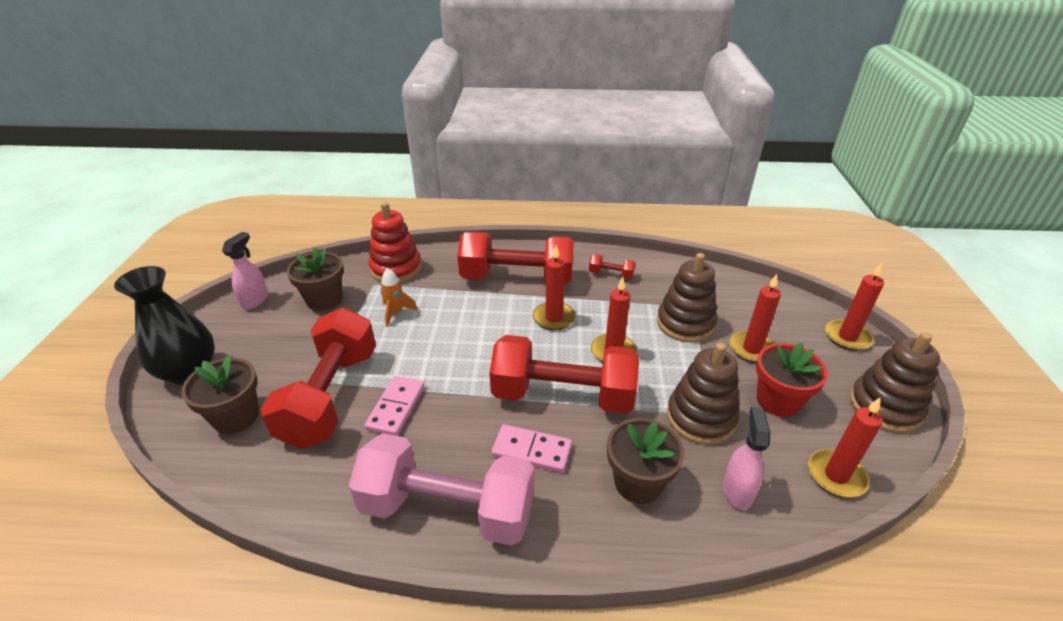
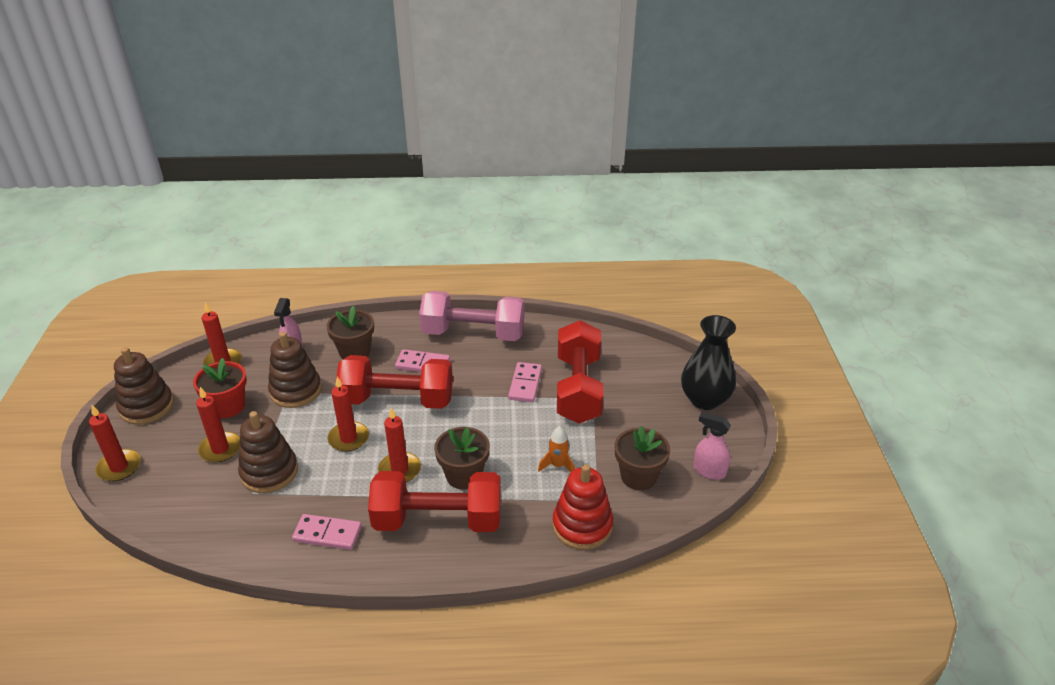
camera: 175 degrees right, 0 degrees up
(236, 416) = (639, 371): brown flower pot -> brown flower pot (464, 475)
(255, 300) = (709, 471): pink spray bottle -> pink spray bottle turned 105 degrees clockwise
(611, 274) = (327, 534): red dumbbell -> pink domino

